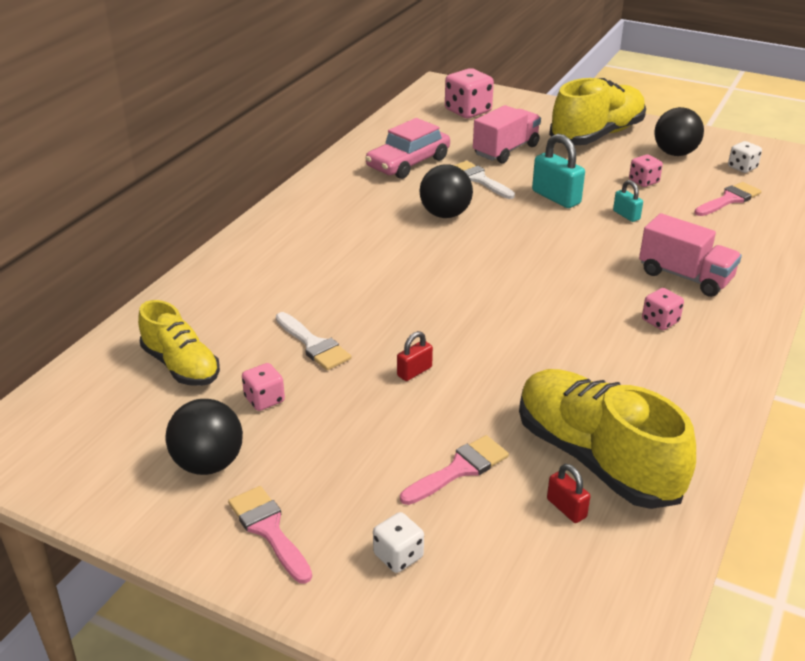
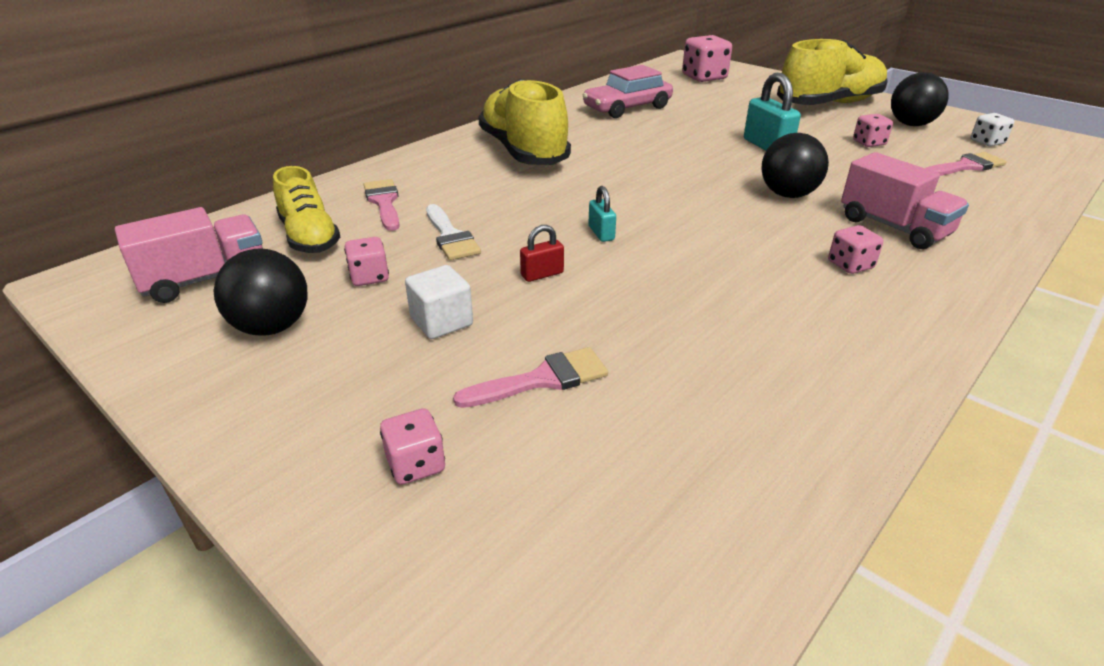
camera: 15 degrees right, 0 degrees up
(268, 529) = (287, 405): pink brush -> pink brush (384, 202)
(352, 432) = (441, 322): none -> white cube
(398, 556) = (416, 464): white dice -> pink dice
(445, 214) = (644, 148): black ball -> black ball (788, 194)
(479, 179) = (692, 125): white brush -> none
(506, 150) = (729, 107): pink truck -> pink truck (205, 279)
(566, 508) = (656, 448): red padlock -> none
(595, 458) = (718, 396): yellow shoe -> yellow shoe (523, 151)
(626, 215) = (840, 168): turquoise padlock -> turquoise padlock (601, 233)

